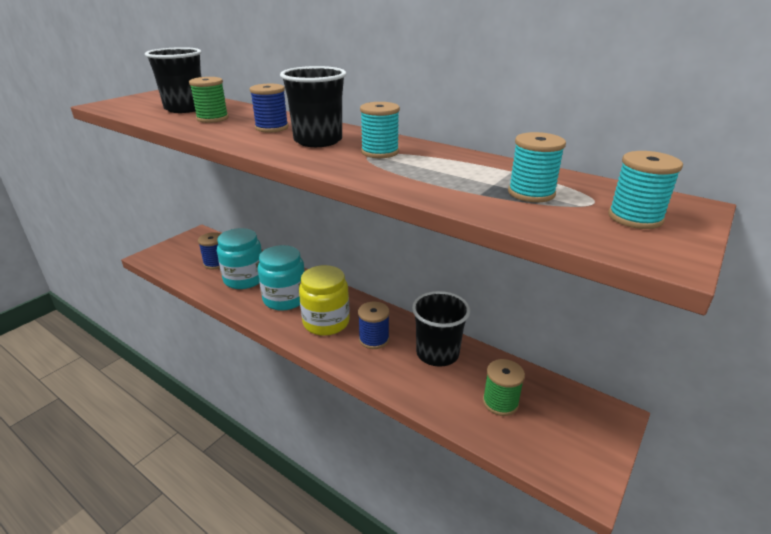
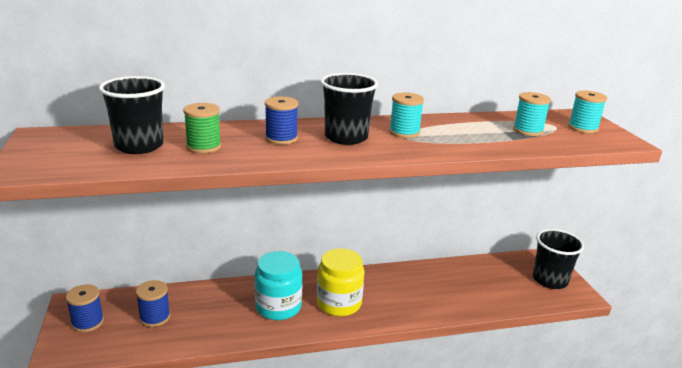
camera: 50 degrees left, 5 degrees down
(244, 279) = (212, 313): turquoise jar -> none
(374, 339) = (387, 294): blue spool -> blue spool (87, 322)
(437, 353) = (433, 279): black cup -> black cup (550, 280)
(500, 402) = (501, 284): green spool -> none

